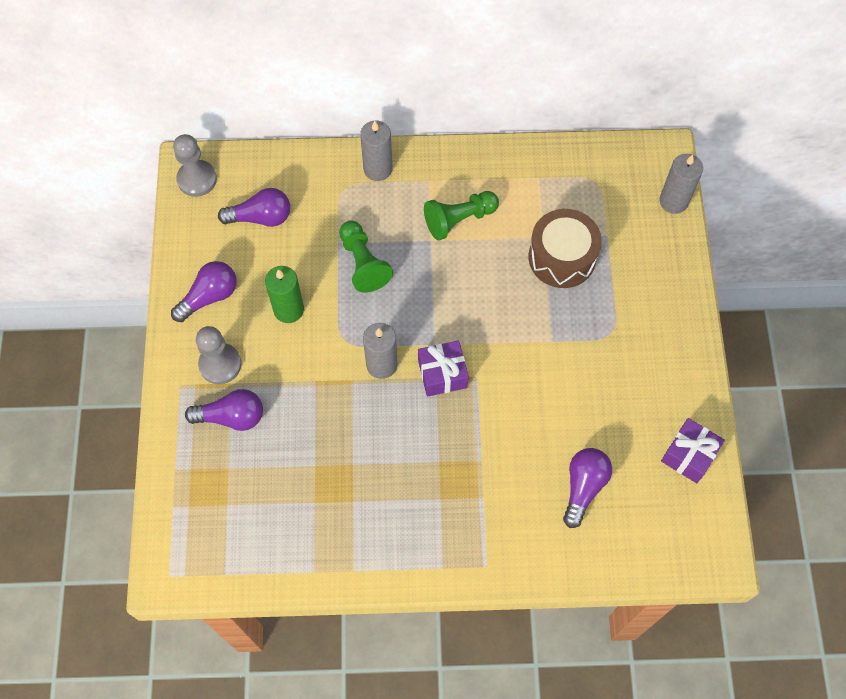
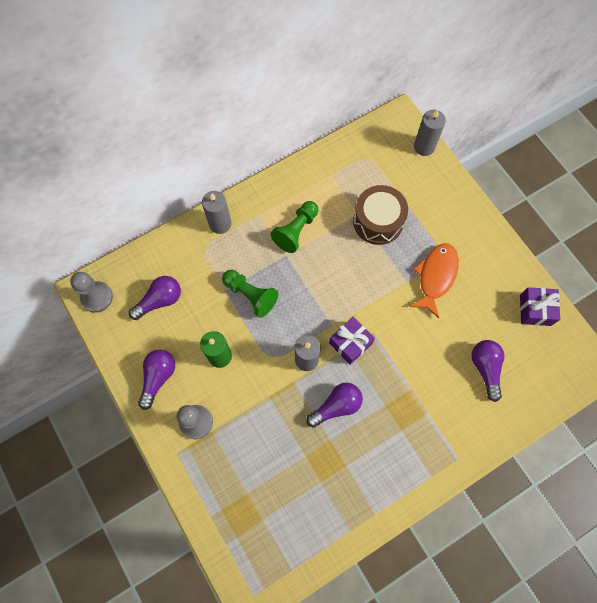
camera: 30 degrees left, 5 degrees up
(231, 417) = (227, 455): purple light bulb -> purple light bulb (336, 406)
(591, 354) = (435, 276): none -> orange fish

